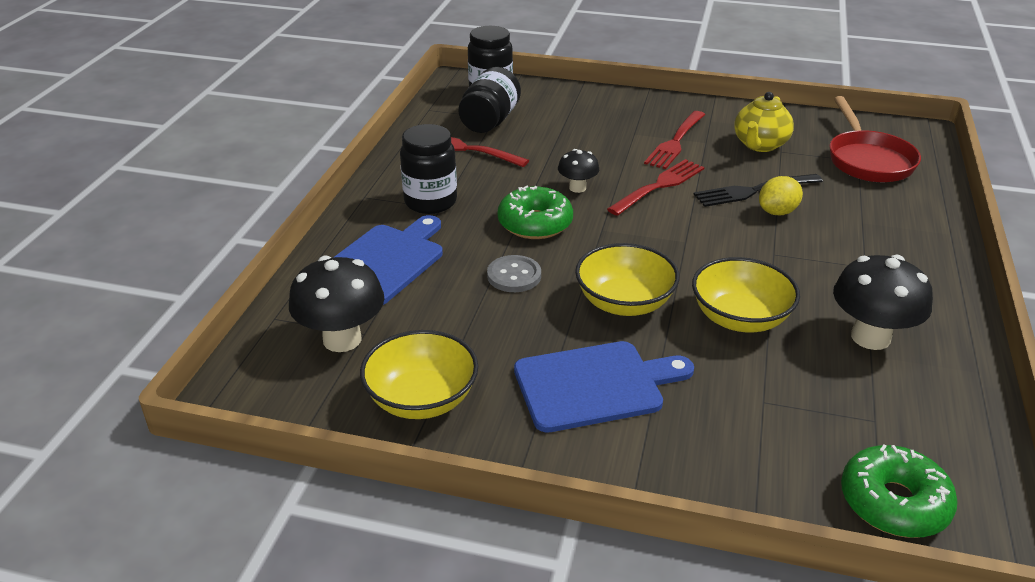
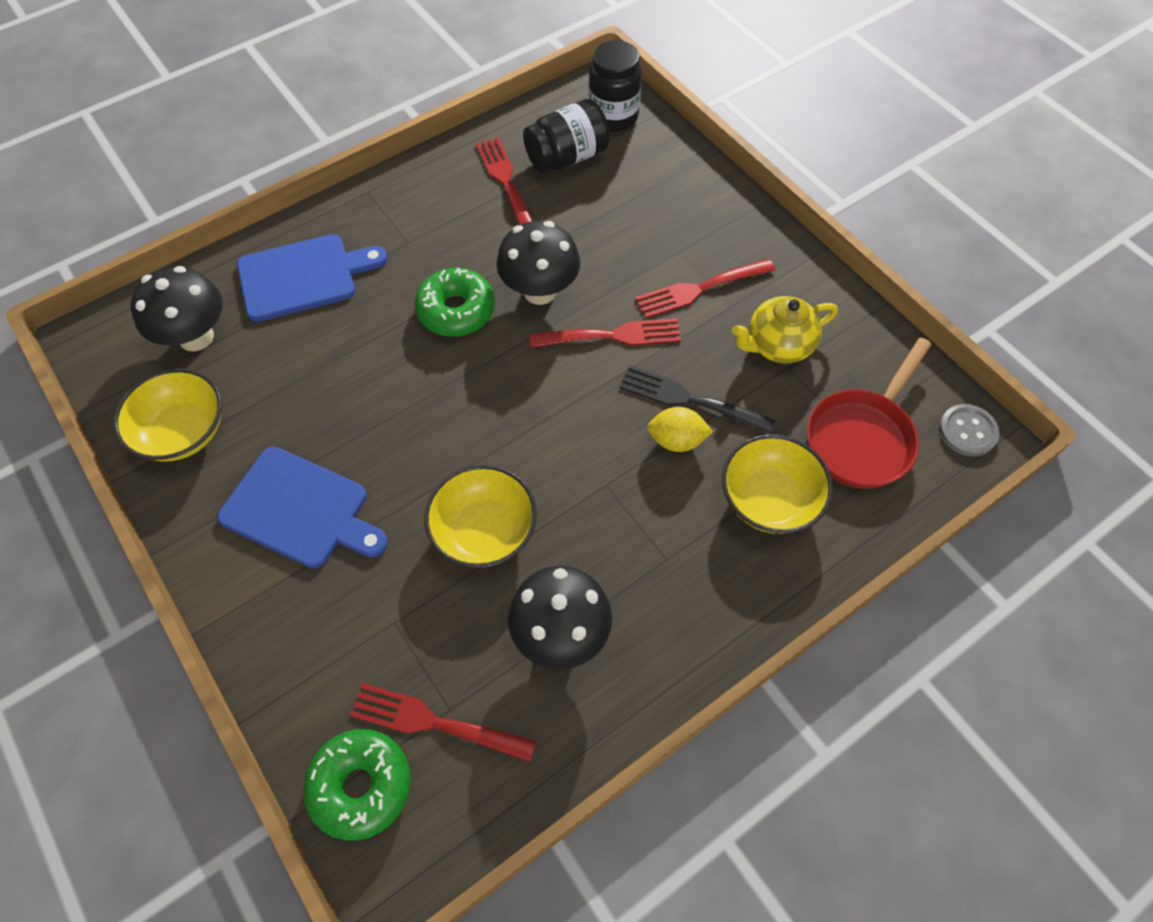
camera: 40 degrees right, 25 degrees up
(430, 202) = (407, 231): black jar -> none
(514, 276) = (374, 357): grey button -> grey button (967, 431)
(577, 188) = (540, 291): black mushroom -> black mushroom, size x1.79
(624, 302) = (419, 446): yellow bowl -> yellow bowl (769, 499)
(878, 433) = (435, 722): none -> red fork

